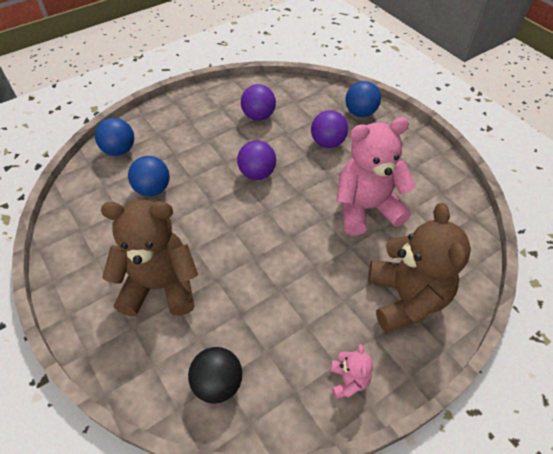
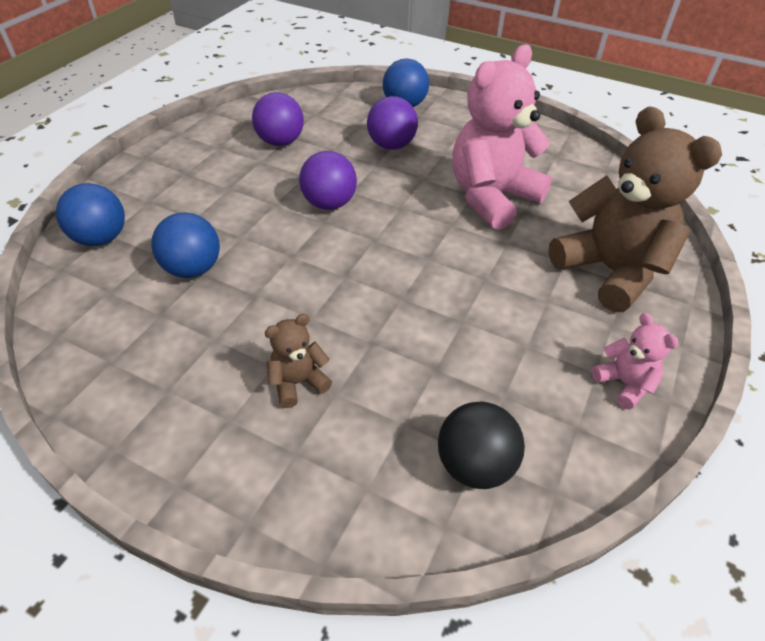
camera: 30 degrees left, 5 degrees down
(160, 286) = (298, 382): brown teddy bear -> brown teddy bear, size x0.45

